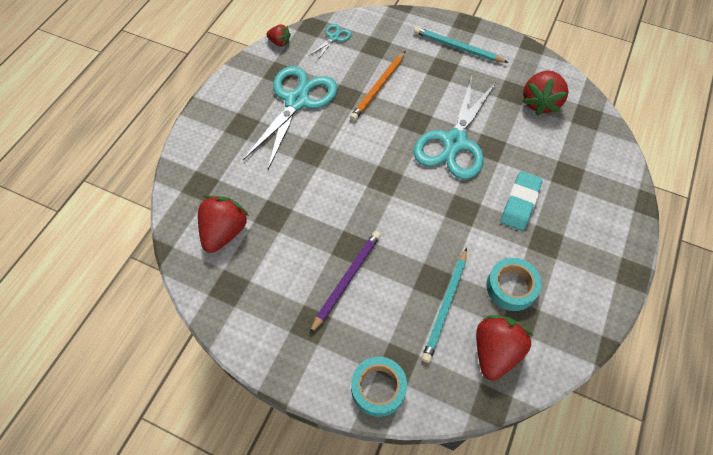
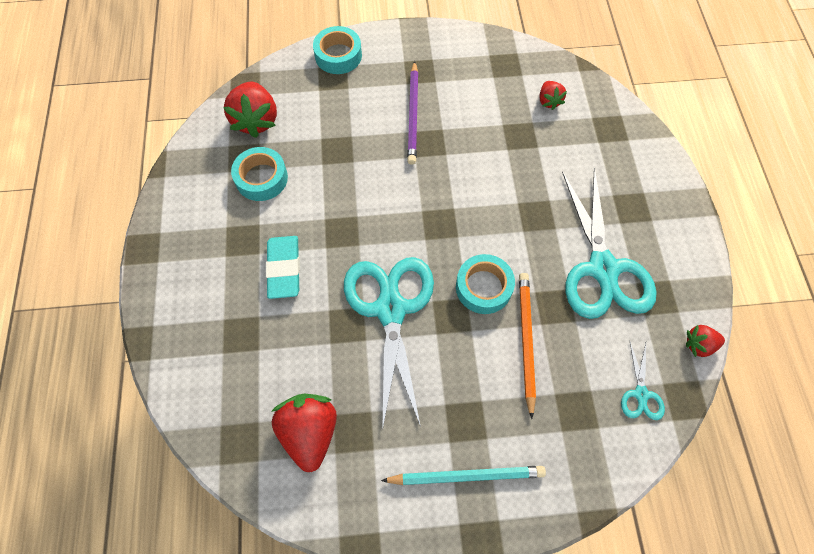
camera: 150 degrees right, 5 degrees up
(224, 232) = (549, 101): red strawberry -> red strawberry, size x0.54
(383, 126) = (483, 287): none -> turquoise tape
(445, 306) = (315, 135): turquoise pencil -> none

